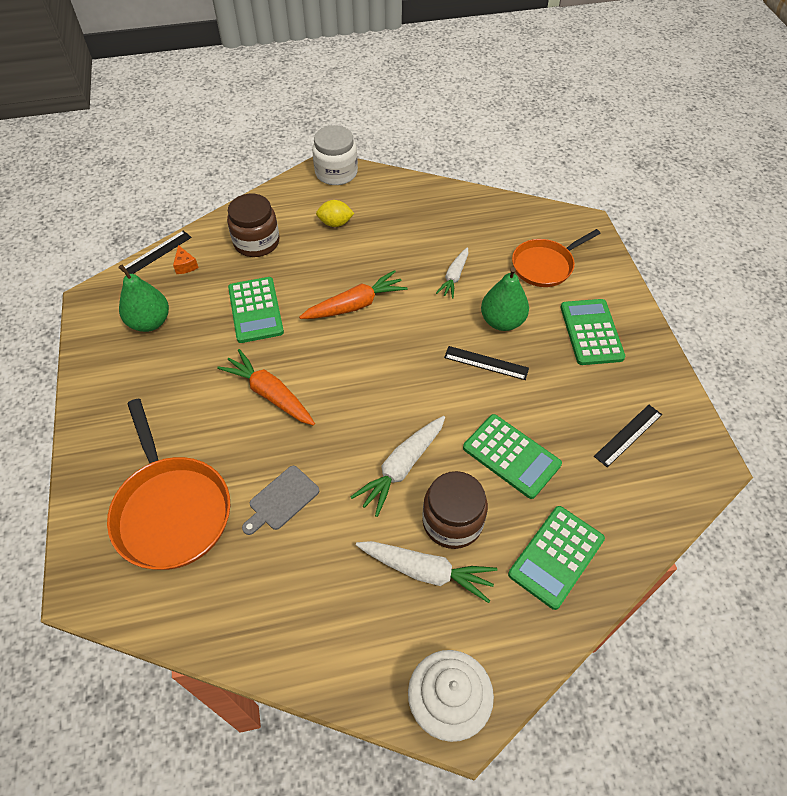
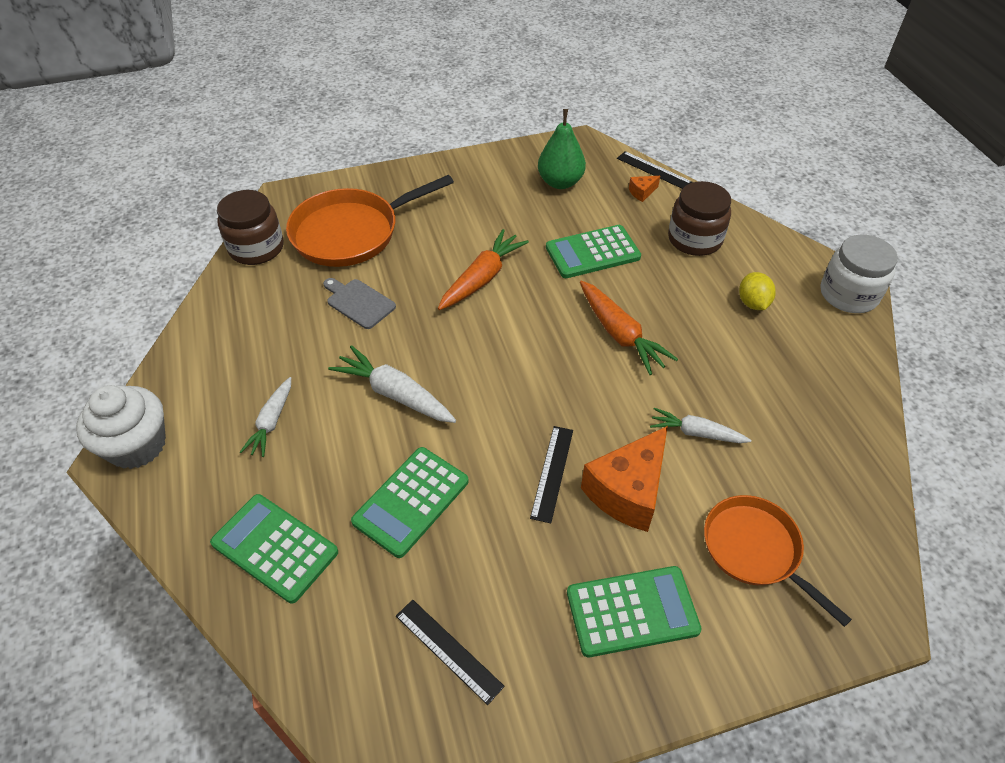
camera: 85 degrees right, 5 degrees down
(425, 571) = (272, 421): white carrot -> white carrot, size x0.65
(452, 521) = (326, 443): brown jar -> brown jar (256, 248)
(502, 321) = (628, 491): green pear -> orange cheese

